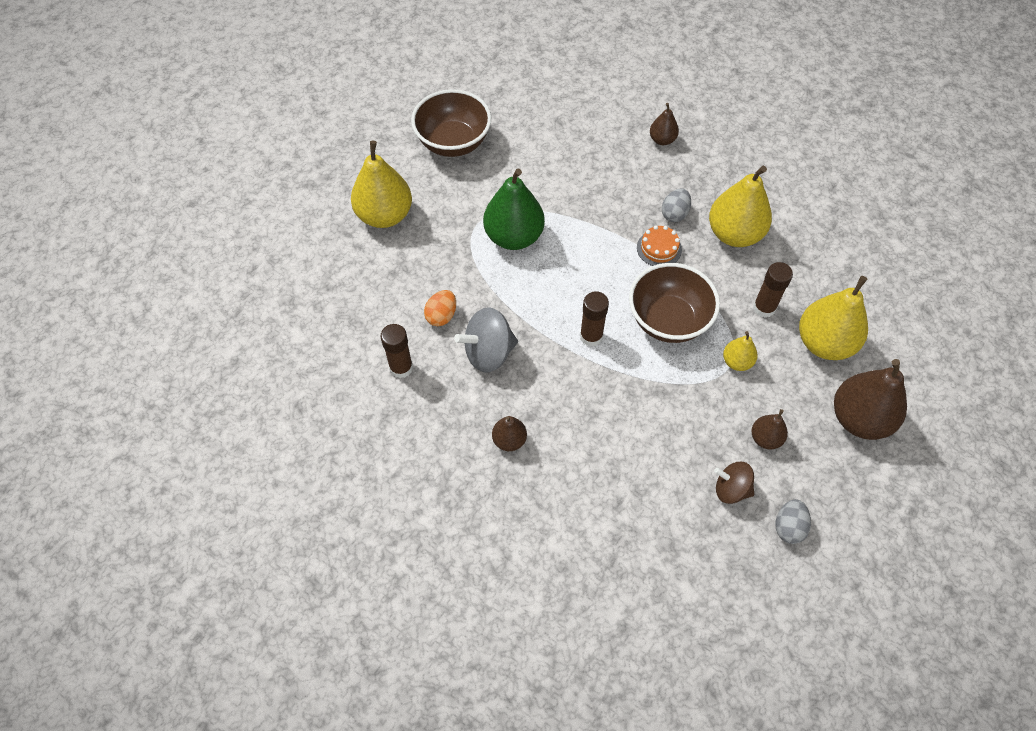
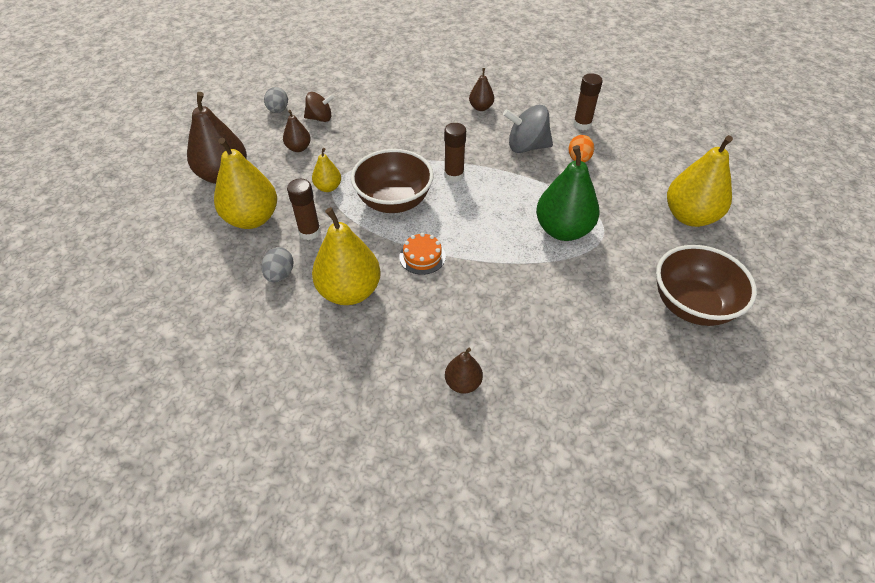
camera: 160 degrees right, 10 degrees down
(488, 353) = (526, 147): grey spinning top -> grey spinning top turned 135 degrees counterclockwise
(674, 214) = (418, 295): grey egg -> grey egg (280, 274)

